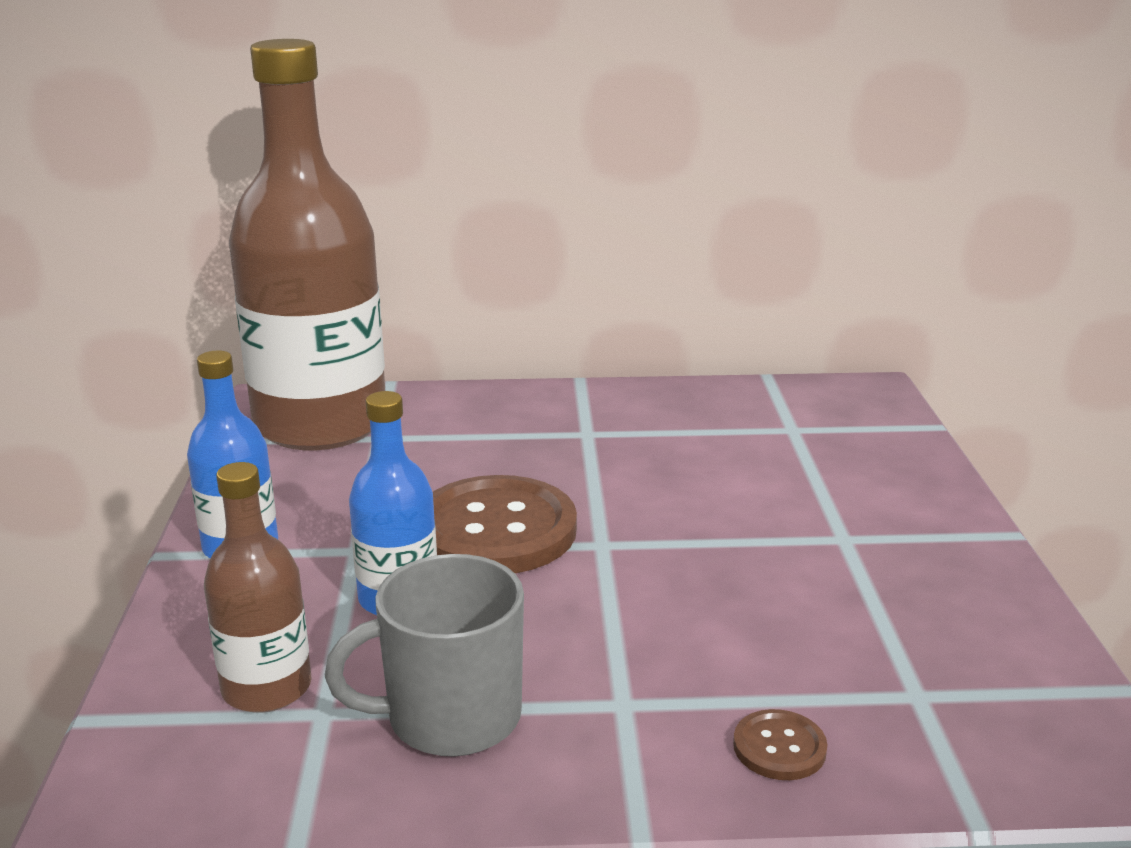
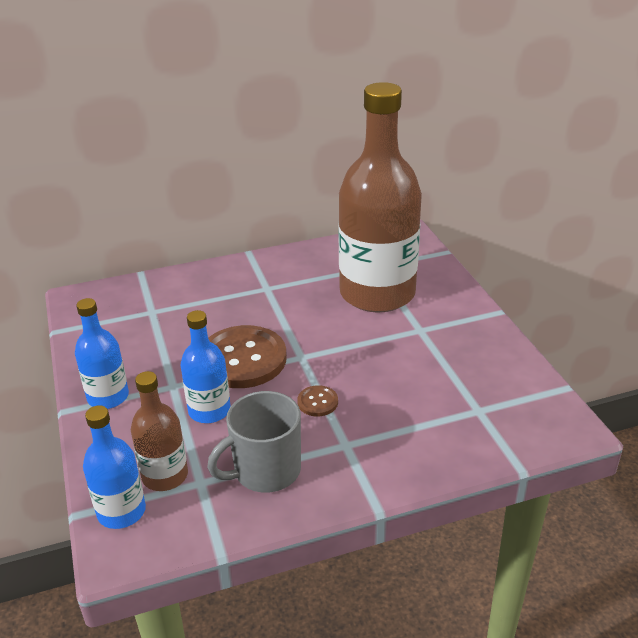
camera: 15 degrees left, 10 degrees up
(160, 731) = (121, 511): none -> blue bottle
(321, 424) = (114, 309): brown bottle -> brown bottle (377, 293)
(779, 747) = (425, 451): brown button -> brown button (317, 402)

